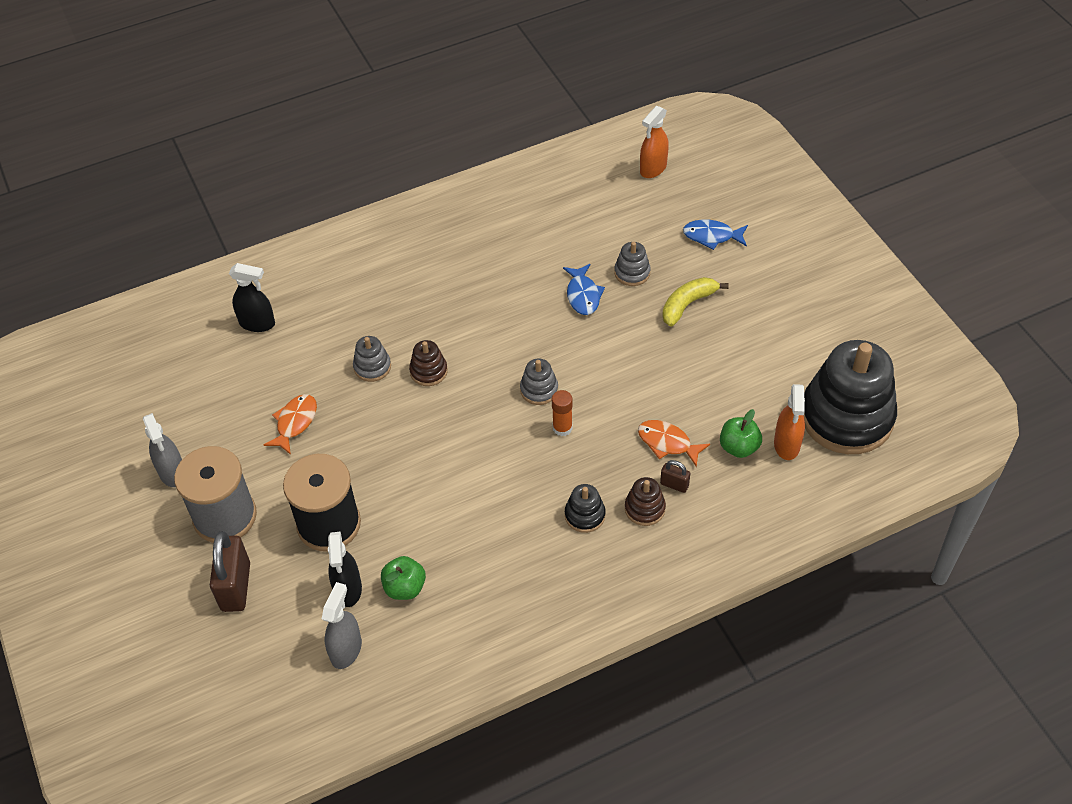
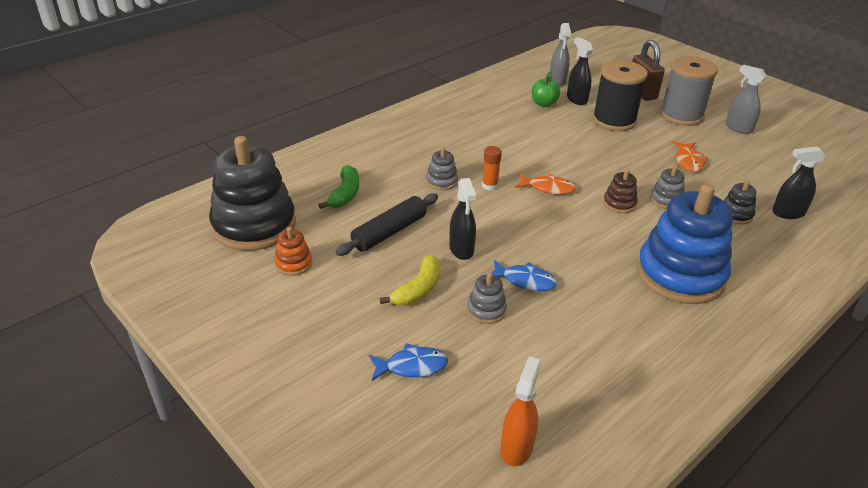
camera: 160 degrees right, 15 degrees down
(433, 274) = (680, 275): none -> blue stacking toy
(539, 390) = (522, 205): grey stacking toy -> grey stacking toy (441, 181)
(583, 295) = (525, 281): blue fish -> blue fish turned 135 degrees clockwise
(585, 515) = (448, 145): black stacking toy -> black stacking toy (735, 214)
(630, 342) = (461, 249): none -> black spray bottle
(644, 508) = (407, 153): brown stacking toy -> none
(667, 443) = (403, 189): orange fish -> orange fish (548, 188)
(674, 485) = (390, 167): brown padlock -> none
(699, 379) = (389, 232): none -> black rolling pin
(739, 447) = (345, 194): green apple -> green banana
(787, 445) = (305, 201): orange spray bottle -> none
(804, 357) = (293, 264): none -> orange stacking toy

